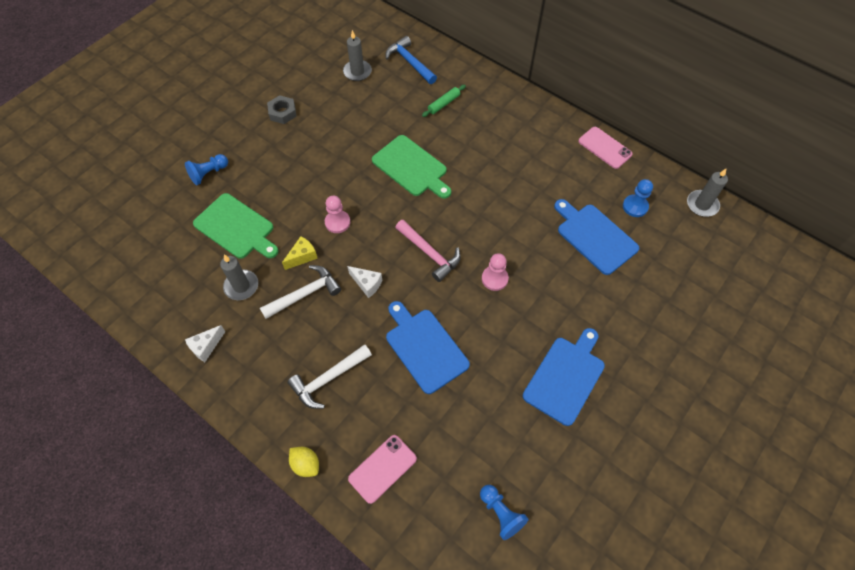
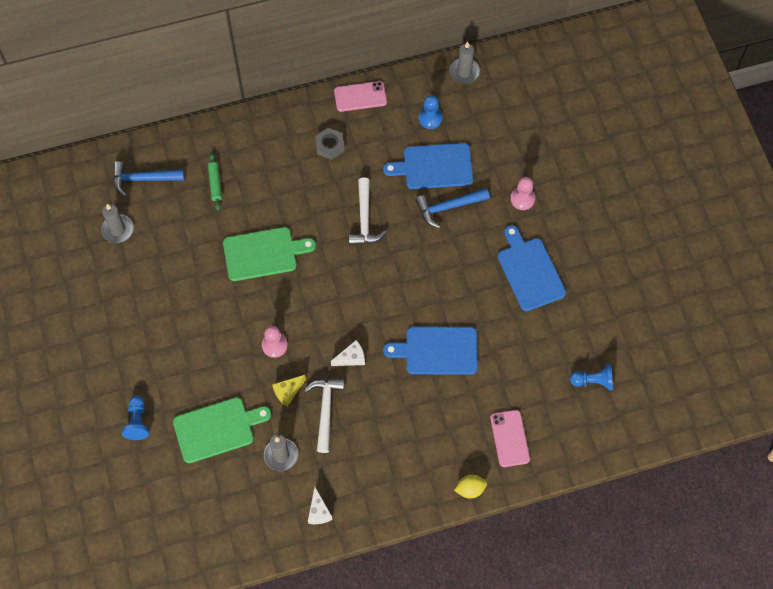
camera: 55 degrees left, 5 degrees up
(282, 113) = (115, 321): grey nut -> grey nut (330, 146)
(302, 256) = (288, 392): yellow cheese -> yellow cheese turned 120 degrees counterclockwise
(328, 379) = (413, 435): white hammer -> white hammer (364, 219)
(429, 253) = (358, 294): pink hammer -> none
(494, 279) = (416, 263): pink pawn -> pink pawn (522, 199)
(567, 271) = (448, 207): none -> blue hammer

